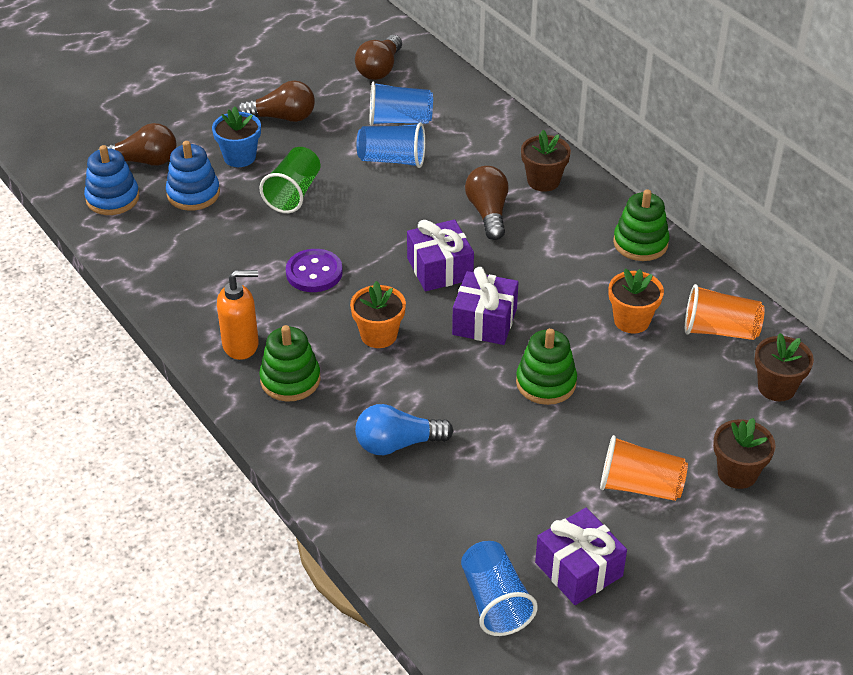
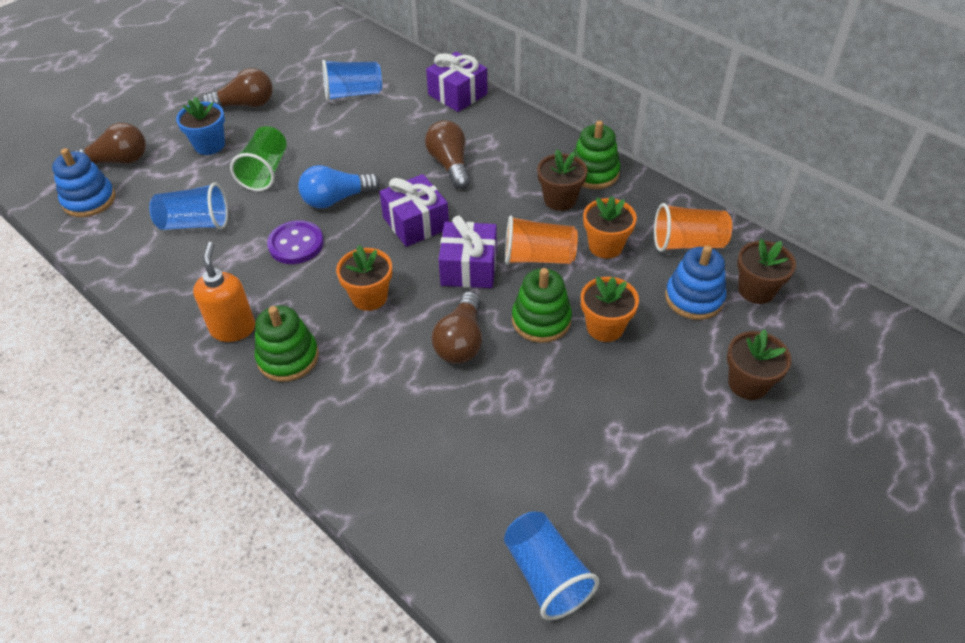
camera: 10 degrees left, 5 degrees up
(193, 194) = (168, 185): blue stacking toy -> blue stacking toy (694, 298)
(241, 345) = (233, 328): orange soap dispenser -> orange soap dispenser turned 75 degrees counterclockwise
(380, 69) = (327, 52): brown light bulb -> brown light bulb (461, 341)
(392, 160) = (352, 129): blue cup -> blue cup (195, 223)
(397, 444) = (408, 409): blue light bulb -> blue light bulb (336, 199)
(543, 181) = (493, 129): brown flower pot -> brown flower pot (560, 199)
(579, 569) = (624, 519): purple gift -> purple gift (457, 94)
(608, 399) = (605, 327): none -> orange flower pot
(639, 486) = (659, 414): orange cup -> orange cup (538, 257)

